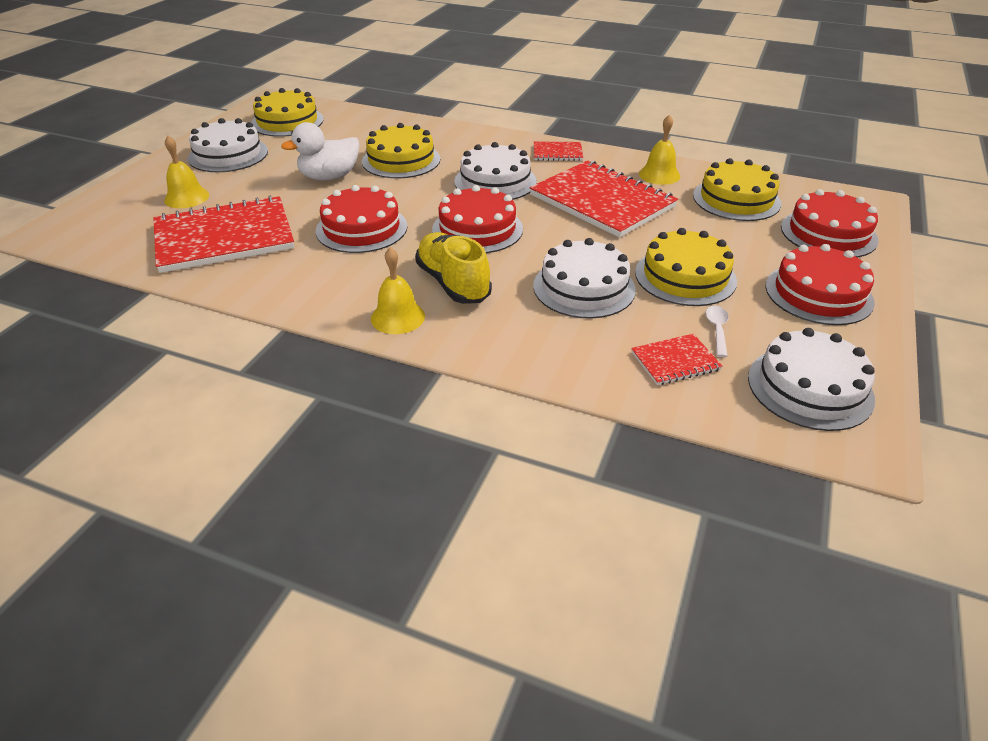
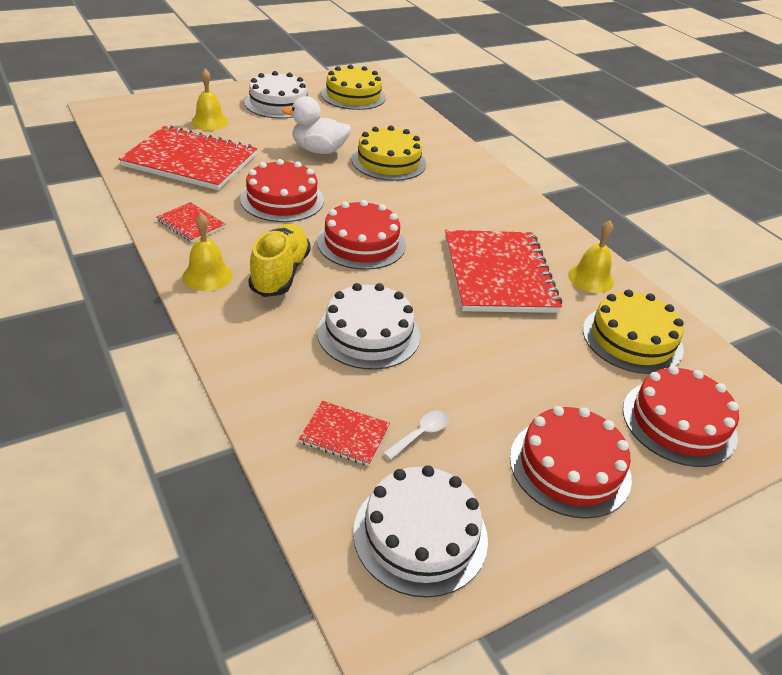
camera: 35 degrees right, 0 degrees up
(495, 181) = (435, 213): white cake -> none
(557, 153) = (526, 215): red notebook -> red notebook (191, 224)
(685, 276) = (467, 375): yellow cake -> none

